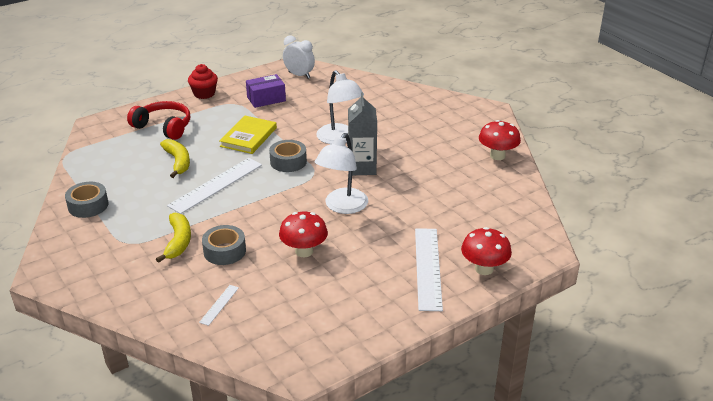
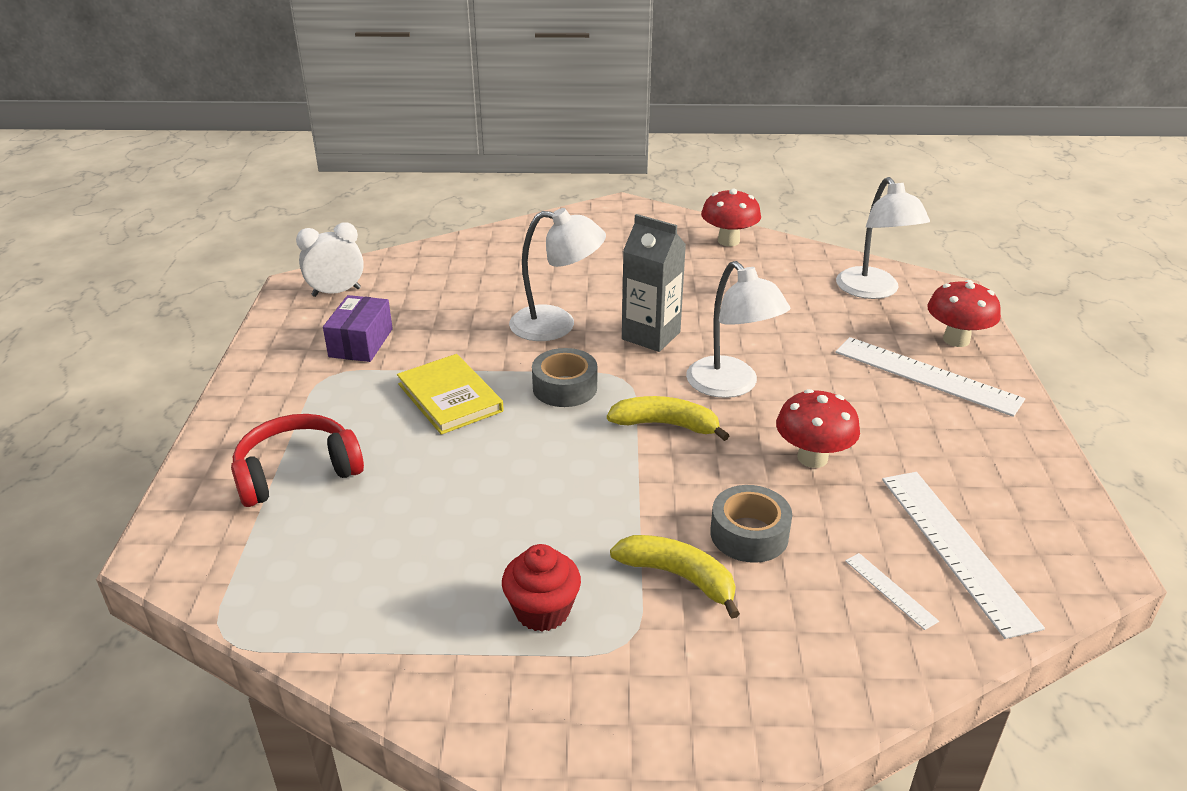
camera: 55 degrees left, 0 degrees up
(88, 205) = (449, 658): grey tape -> none
(178, 162) = (432, 494): yellow banana -> yellow banana (666, 425)
(204, 94) = (253, 393): red cupcake -> red cupcake (542, 610)
(216, 185) = (552, 478): white ruler -> white ruler (956, 548)
(505, 223) = (873, 291): none -> white lamp

